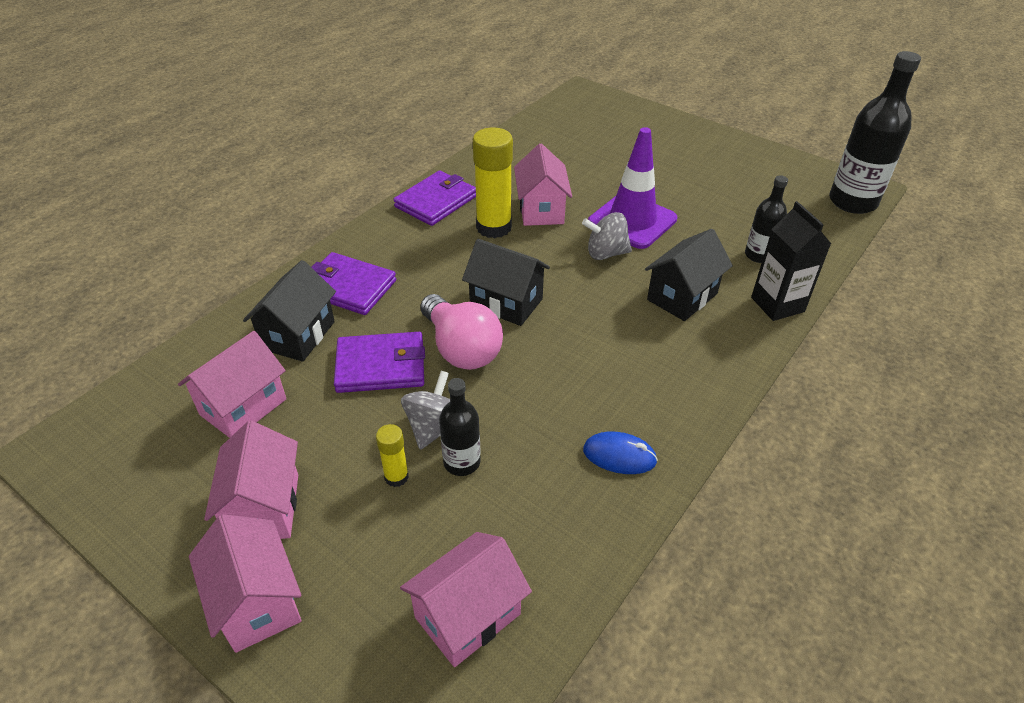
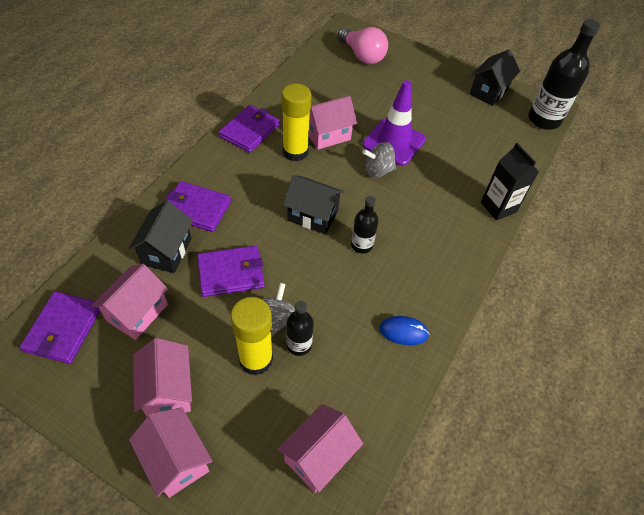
camera: 10 degrees left, 10 degrees up
(140, 420) = (64, 329): none -> purple wallet
(396, 477) = (256, 359): yellow glue stick -> yellow glue stick, size x2.03
(461, 348) = (286, 255): pink light bulb -> pink light bulb (362, 56)
(541, 210) = (328, 135): pink house -> pink house turned 75 degrees clockwise
(682, 296) = (434, 204): black house -> black house (488, 91)
(758, 255) = (483, 167): black bottle -> black bottle (361, 245)

